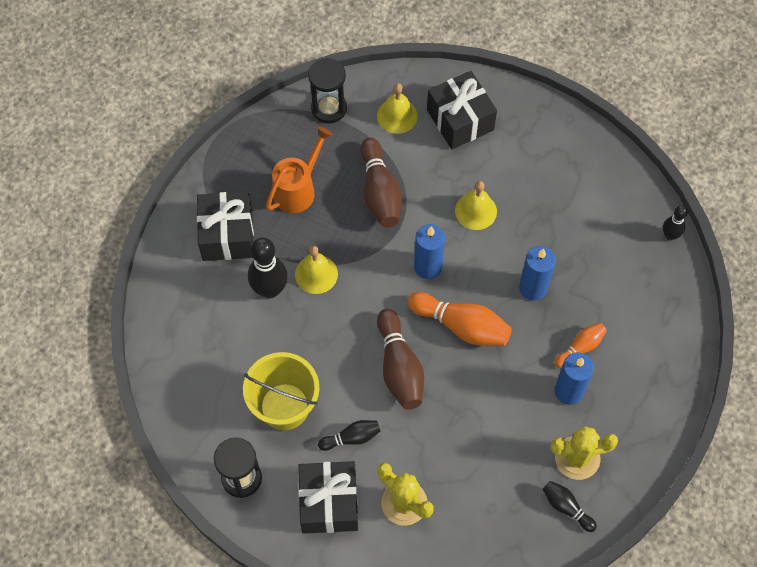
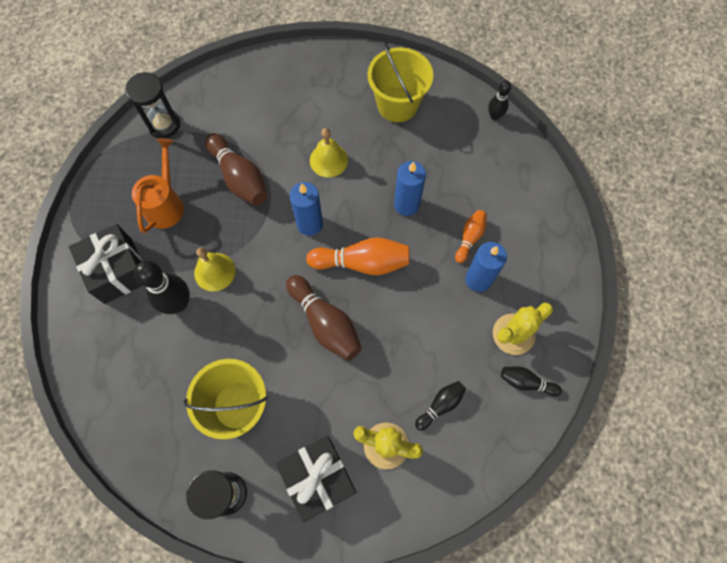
camera: 25 degrees left, 5 degrees up
(351, 438) = (312, 407): black bowling pin -> black bowling pin (440, 405)
(397, 116) = (226, 108): yellow bell -> none
(460, 120) = (281, 91): black gift -> none
(573, 182) = (397, 104): none -> yellow bucket

